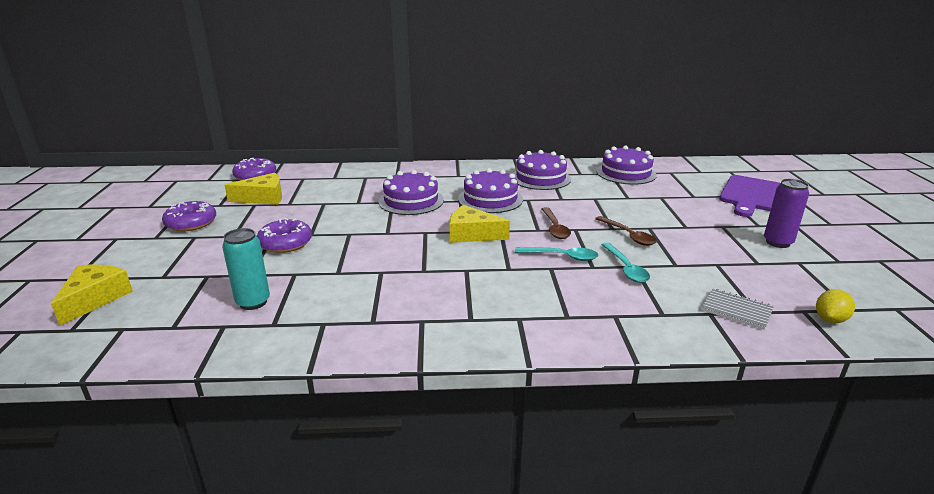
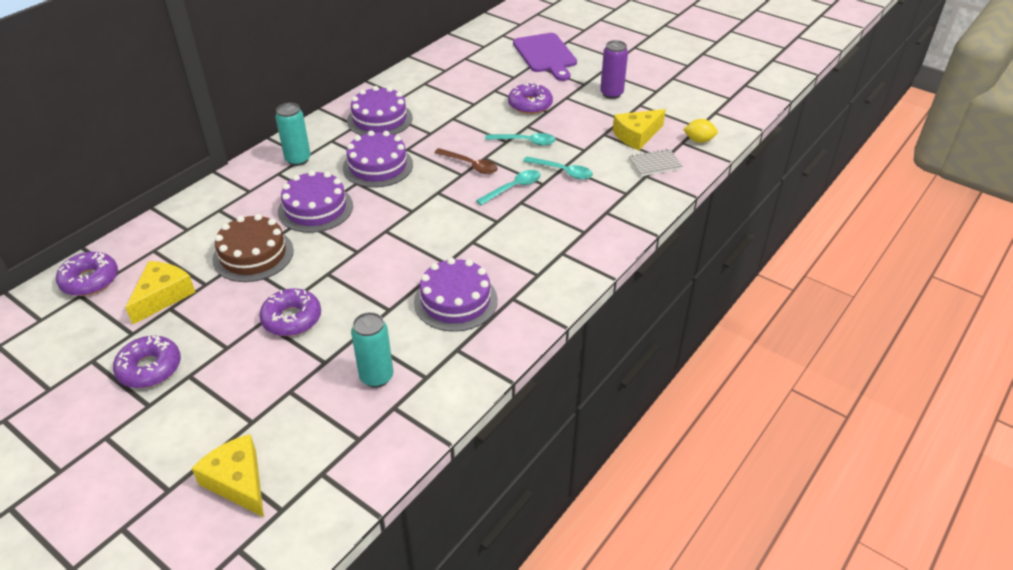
camera: 50 degrees left, 15 degrees up
(336, 204) = (253, 255): none -> brown cake
(451, 175) = (298, 160): none -> turquoise can
(472, 234) = (423, 209): yellow cheese -> yellow cheese (636, 135)
(626, 173) = (435, 76): purple cake -> purple cake (455, 301)
(628, 236) = (525, 142): brown spoon -> turquoise spoon
(676, 217) = (530, 105): none -> purple donut
(830, 319) = (699, 140): yellow lemon -> yellow lemon turned 75 degrees counterclockwise

